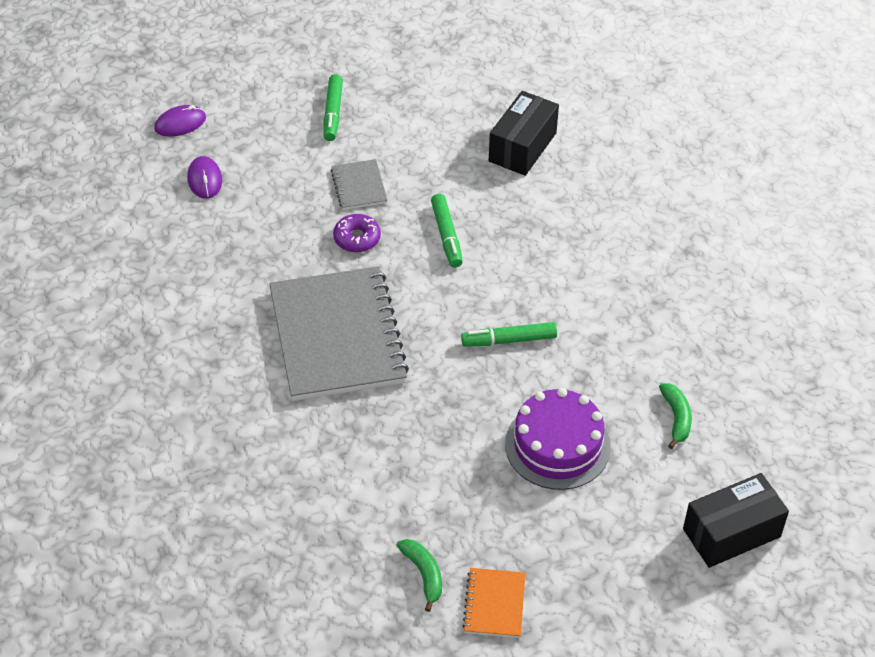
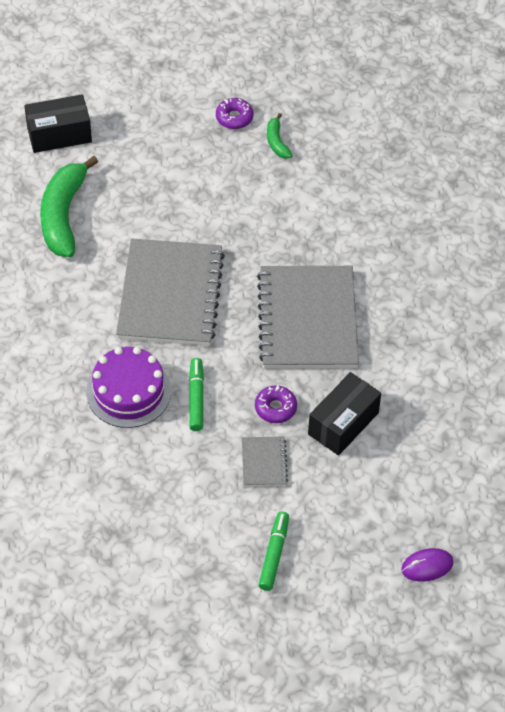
camera: 170 degrees left, 5 degrees up
(205, 179) = (406, 494): purple mouse -> none
(494, 604) = (234, 117): orange notebook -> purple donut
(509, 340) = (170, 295): green marker -> grey notebook
(522, 147) = (100, 482): black box -> black box (343, 423)
(557, 445) = (159, 210): purple cake -> purple cake (128, 391)
(676, 418) = (63, 215): green banana -> green banana, size x2.12

